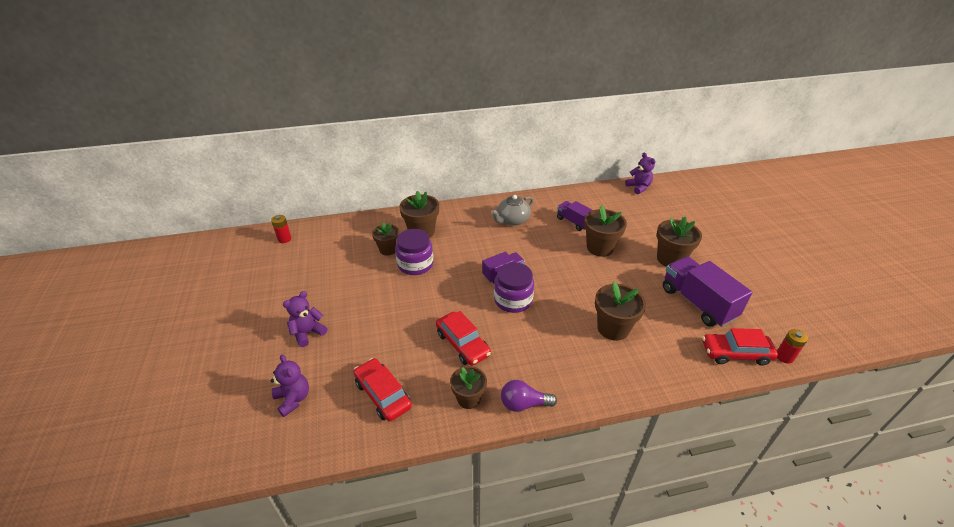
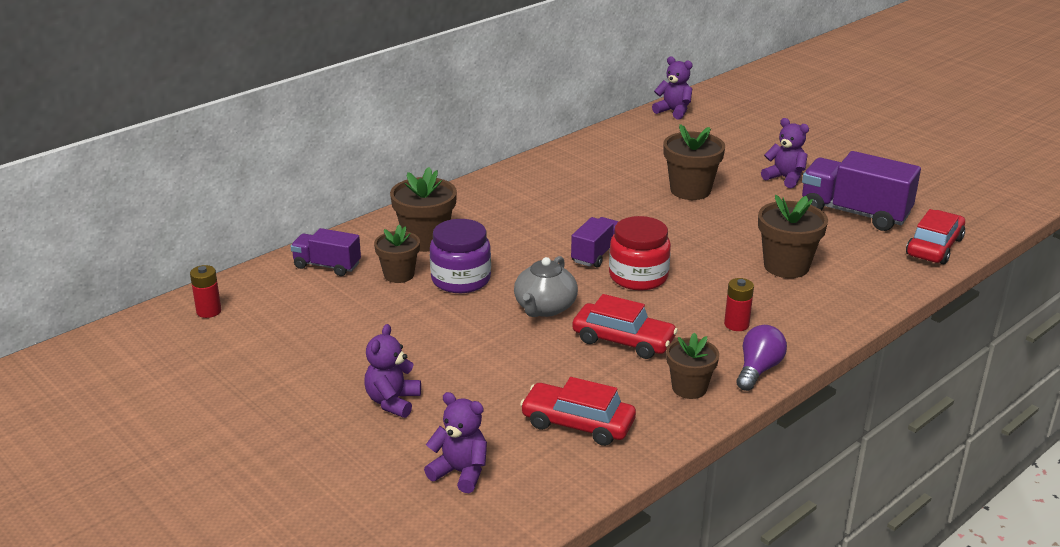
camera: 30 degrees left, 10 degrees down
(512, 220) = (543, 192): grey teapot -> grey teapot (544, 308)
(513, 300) = (638, 276): purple jar -> red jar
(523, 404) = (758, 370): purple light bulb -> purple light bulb turned 150 degrees clockwise
(574, 222) = (629, 171): purple truck -> purple truck (327, 266)
(670, 259) = (785, 178): brown flower pot -> purple teddy bear
(735, 353) = (934, 247): red car -> red car turned 150 degrees clockwise
(784, 357) = (983, 234): red battery -> red battery (736, 324)

